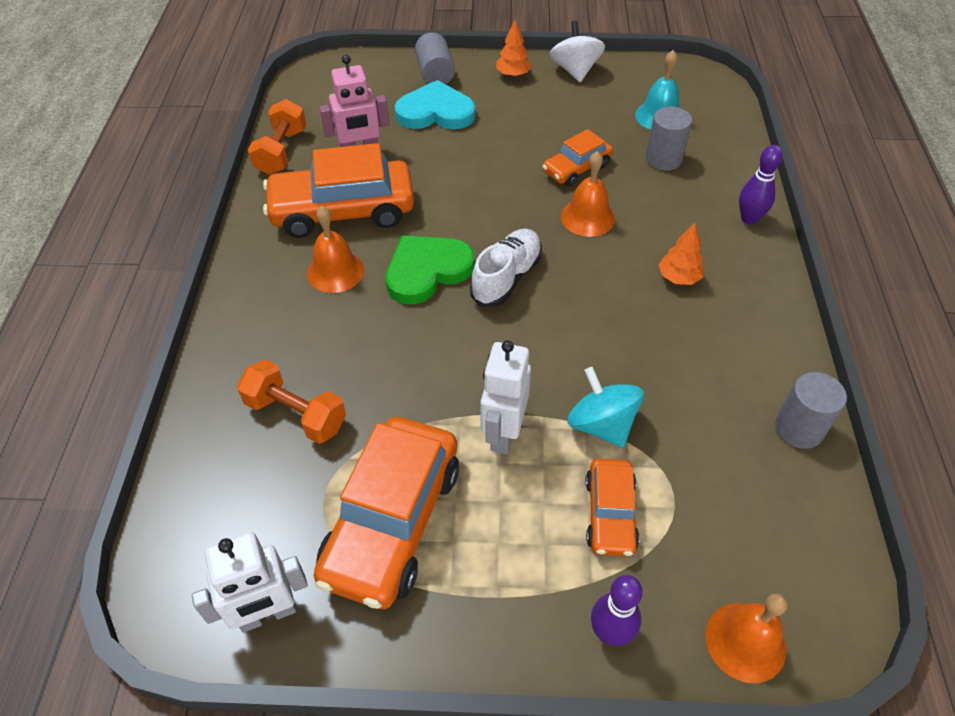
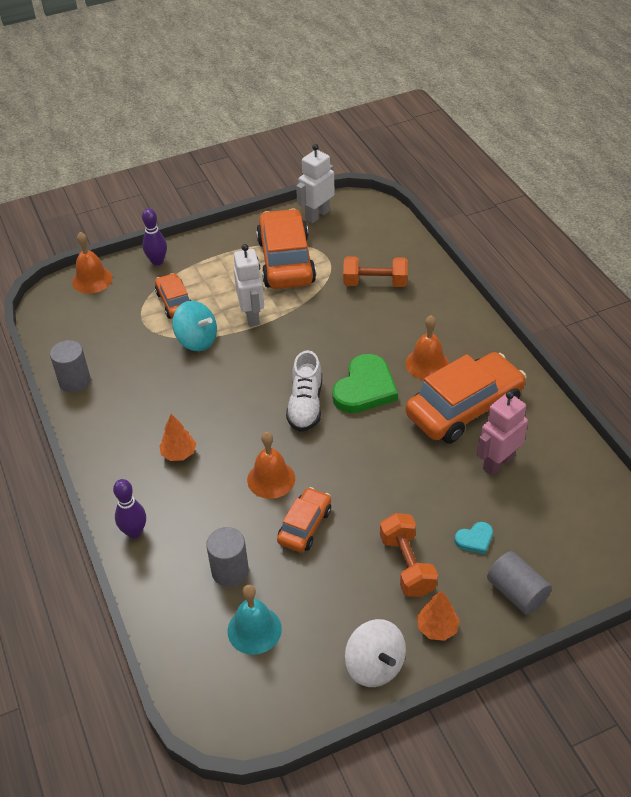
camera: 155 degrees right, 5 degrees down
(281, 152) = (564, 439): orange dumbbell -> orange dumbbell (407, 565)
(435, 112) = (475, 539): turquoise heart -> turquoise heart, size x0.48

